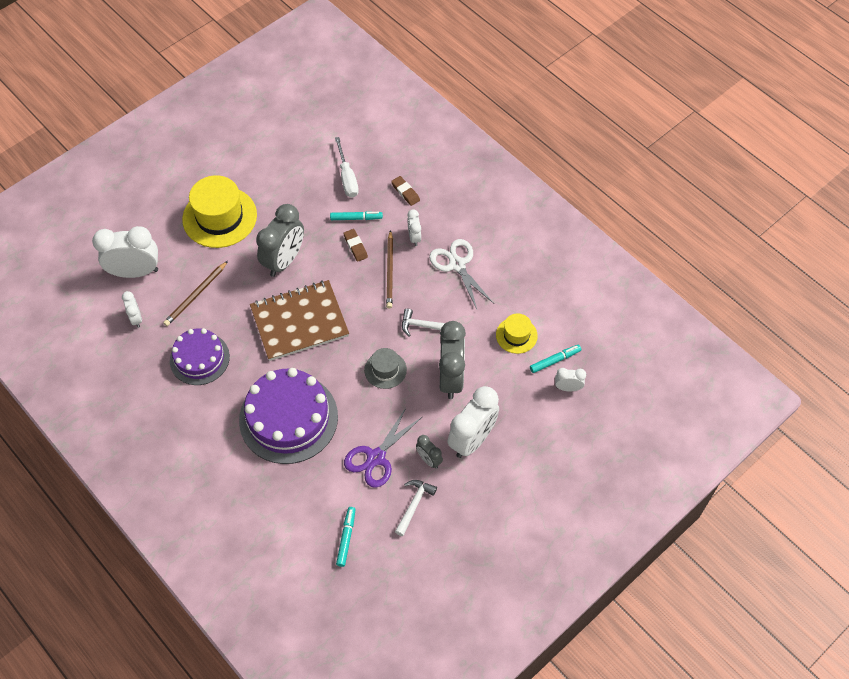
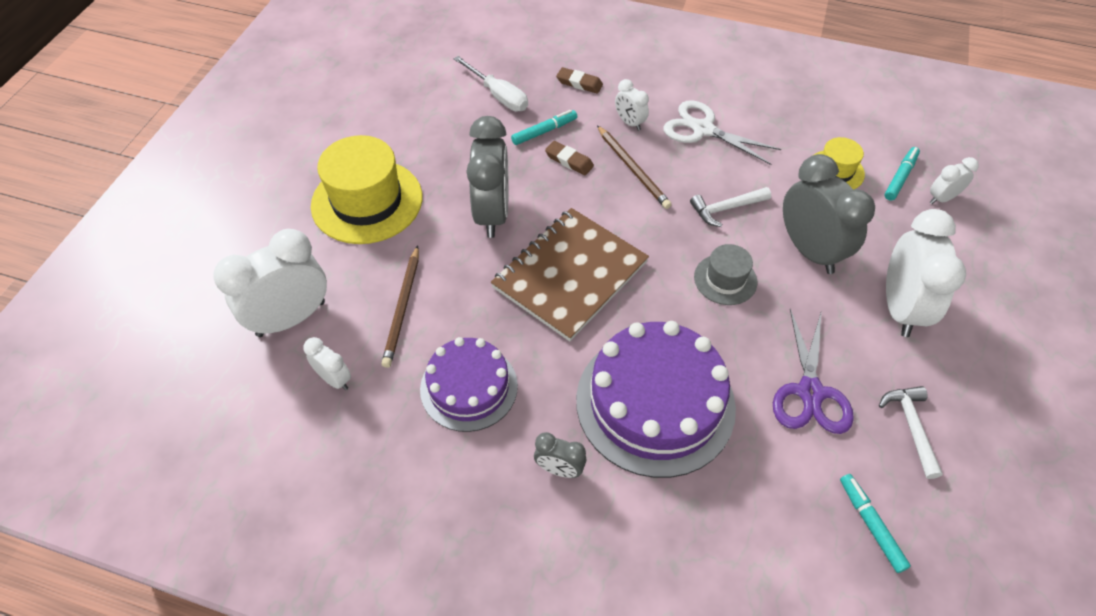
camera: 30 degrees left, 5 degrees down
(429, 460) = (874, 359): grey clock -> grey clock (559, 469)

